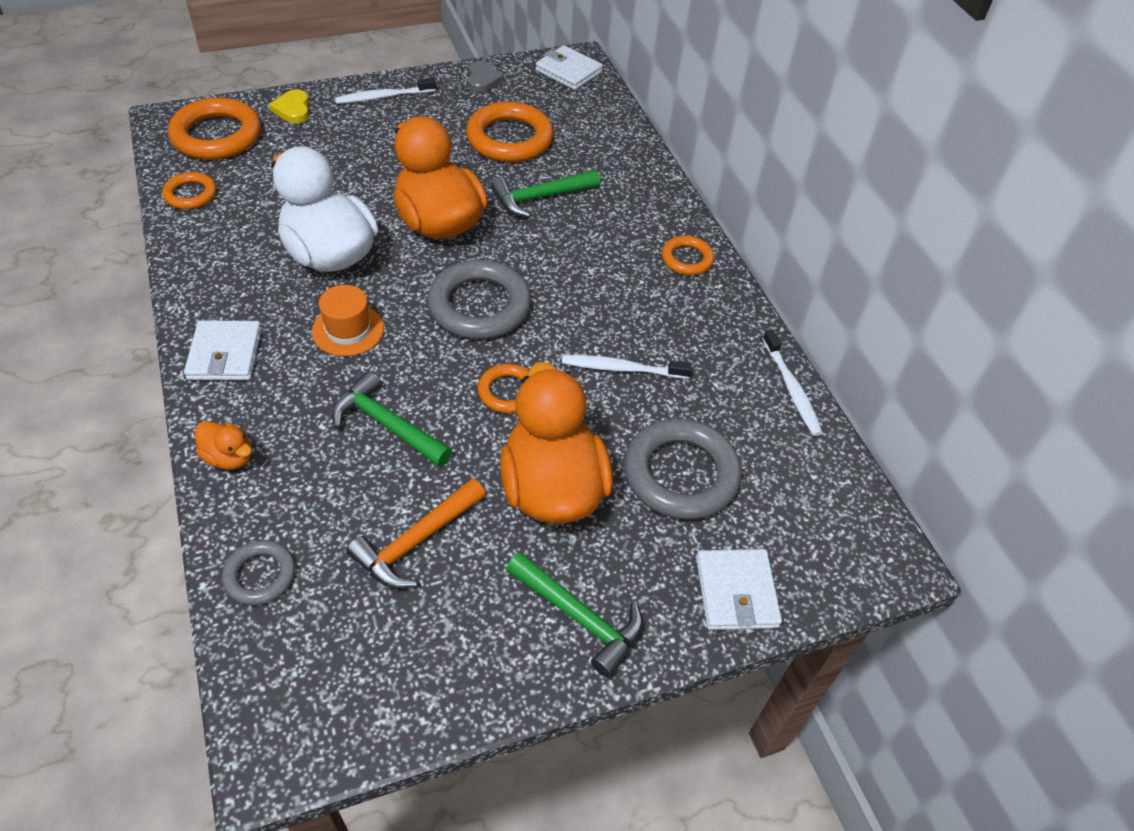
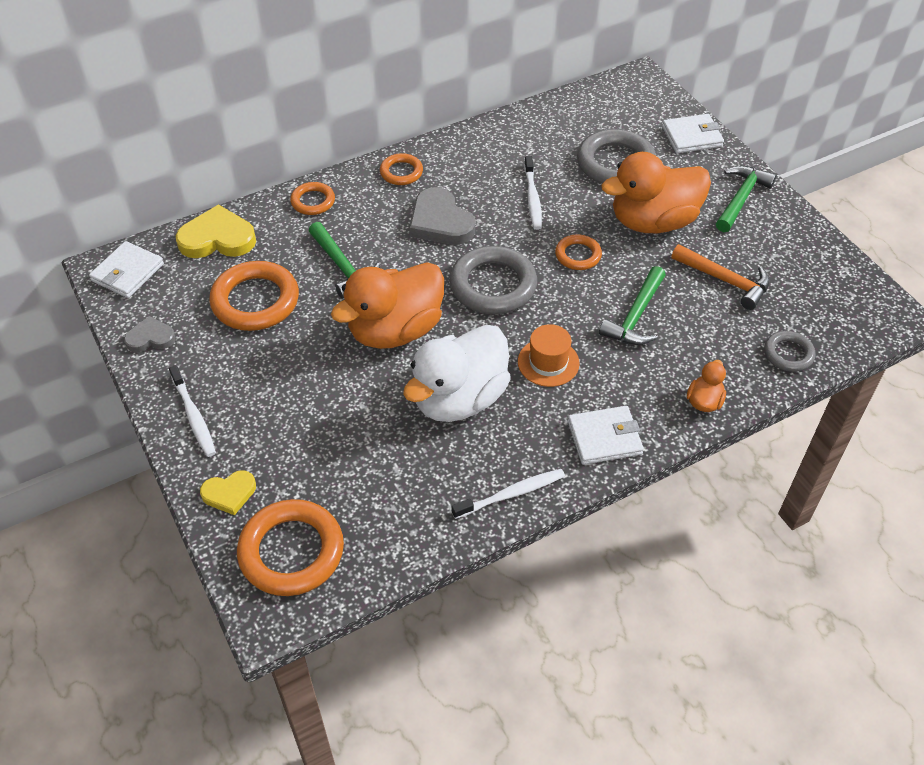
camera: 95 degrees left, 0 degrees up
(190, 194) = (400, 540): orange ring -> orange ring (313, 201)
(594, 279) = (440, 222): none -> grey heart
(602, 122) = (217, 238): none -> yellow heart
(791, 388) = (521, 117): white toothbrush -> white toothbrush (511, 494)

